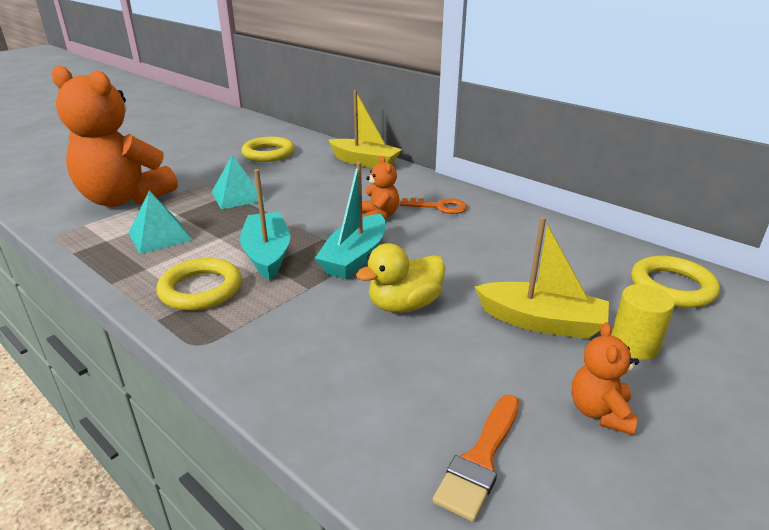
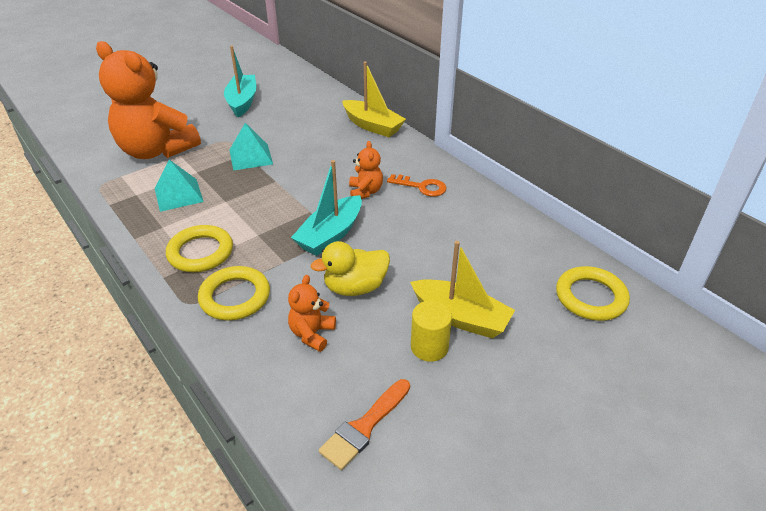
camera: 10 degrees right, 10 degrees up
(267, 254) = (260, 223): turquoise boat -> turquoise boat (242, 102)
(268, 153) = (289, 107): yellow ring -> yellow ring (235, 297)
(600, 412) = (470, 403): orange teddy bear -> orange teddy bear (312, 334)
(634, 345) = (527, 349): yellow cylinder -> yellow cylinder (429, 347)

